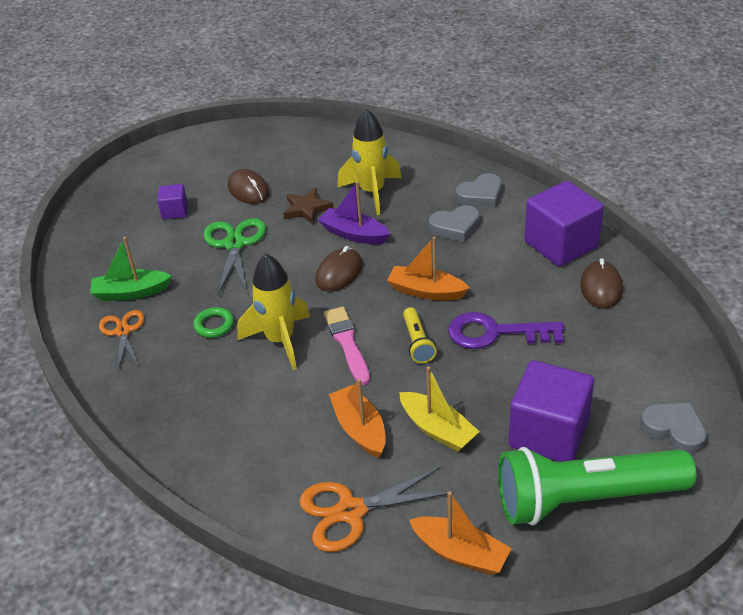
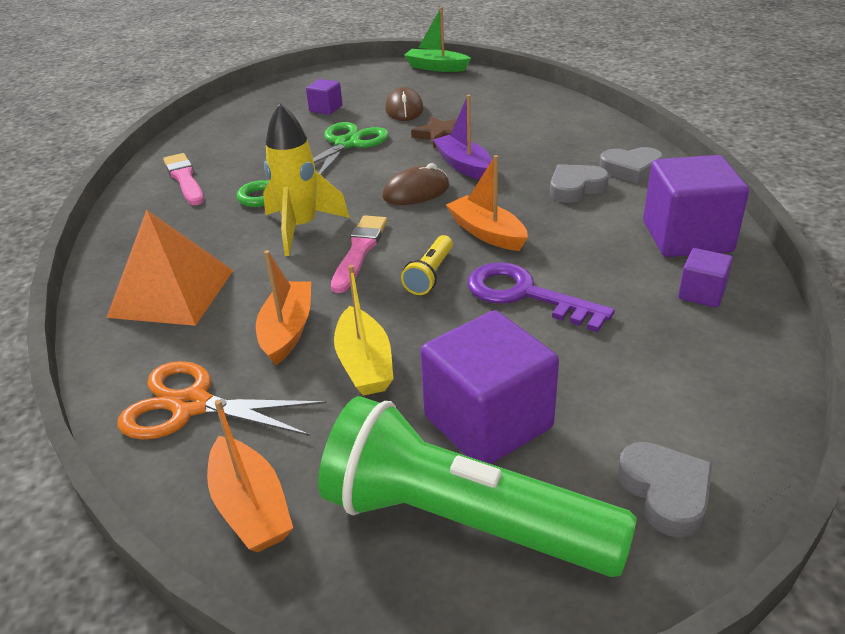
camera: 30 degrees right, 5 degrees down
(123, 331) = (184, 179): orange scissors -> pink brush
(131, 292) = (224, 154): green boat -> green boat (436, 67)
(237, 437) = (172, 293): none -> orange pyramid
(372, 192) = (517, 139): yellow rocket -> none
(455, 227) = (575, 188): grey heart -> grey heart turned 135 degrees clockwise
(601, 287) = (701, 293): brown mouse -> purple cube

